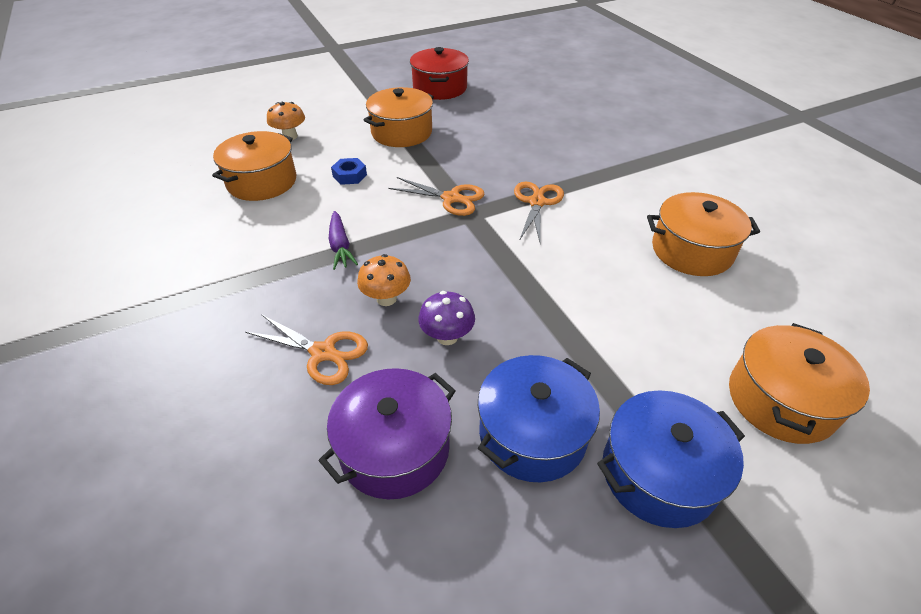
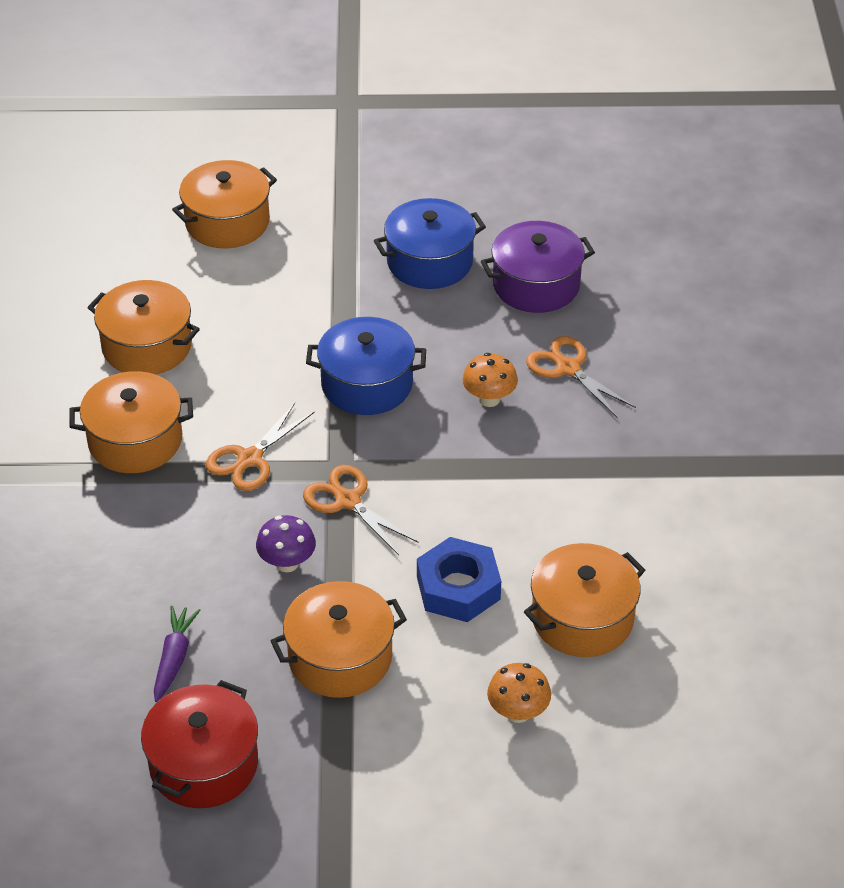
camera: 155 degrees left, 0 degrees up
(340, 246) = (512, 476): purple carrot -> purple carrot (174, 658)
(349, 175) = (458, 588): blue nut -> blue nut, size x1.75
(447, 336) = (451, 346): purple mushroom -> purple mushroom (287, 563)
(621, 191) = (135, 440): none -> orange pot
(658, 473) = (361, 216): blue pot -> blue pot (367, 384)

